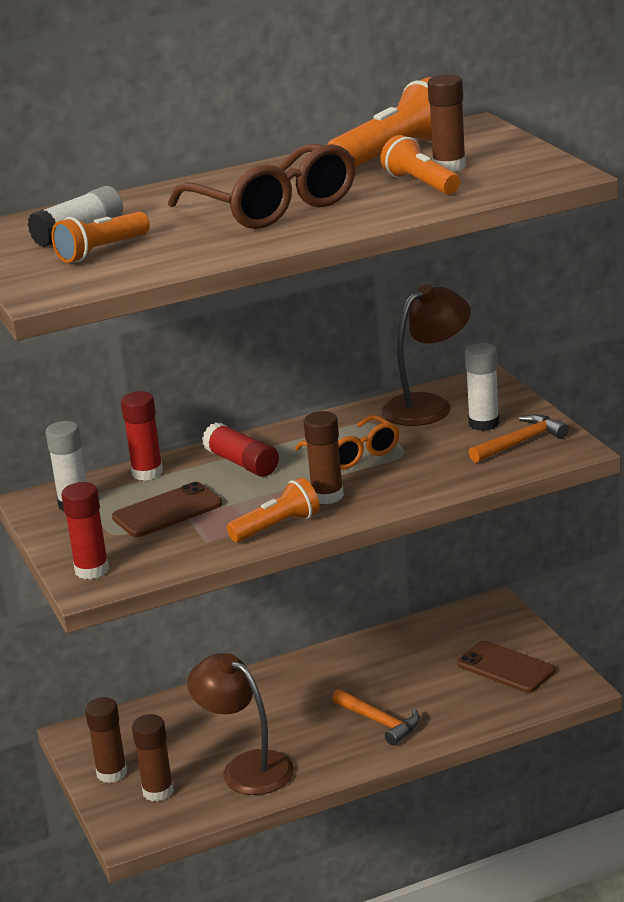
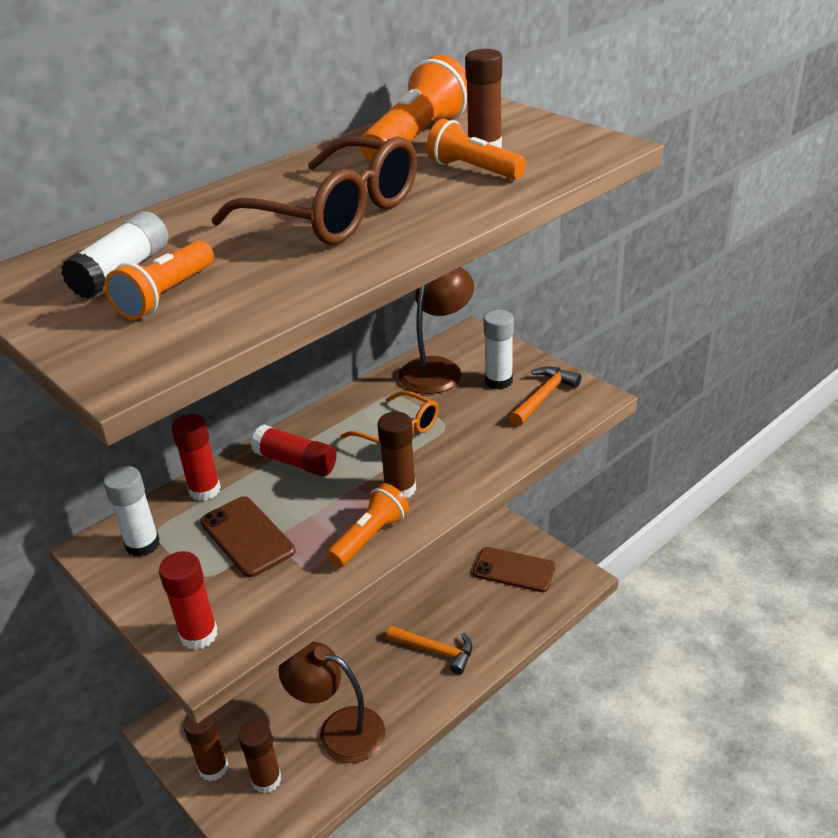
camera: 20 degrees left, 10 degrees up
(167, 511) = (247, 536): brown phone -> brown phone turned 75 degrees counterclockwise

